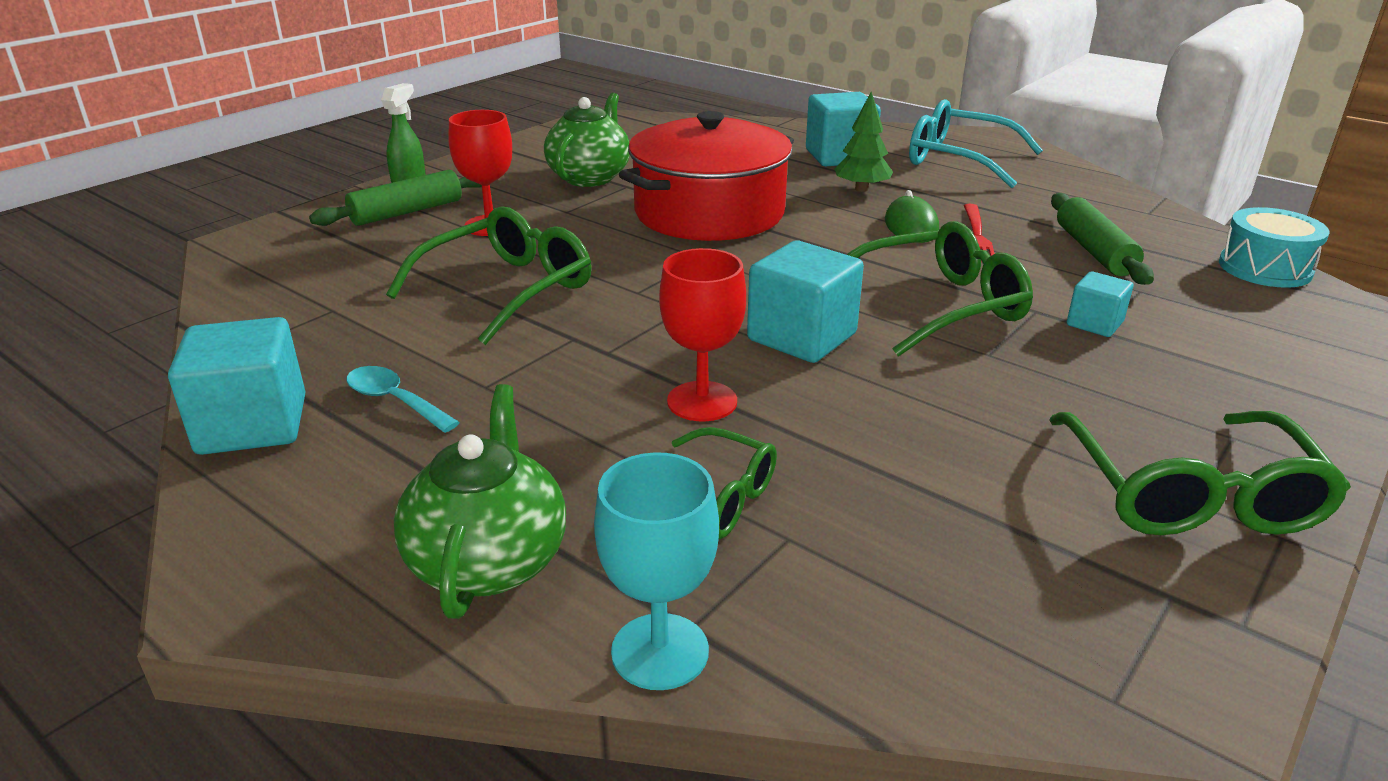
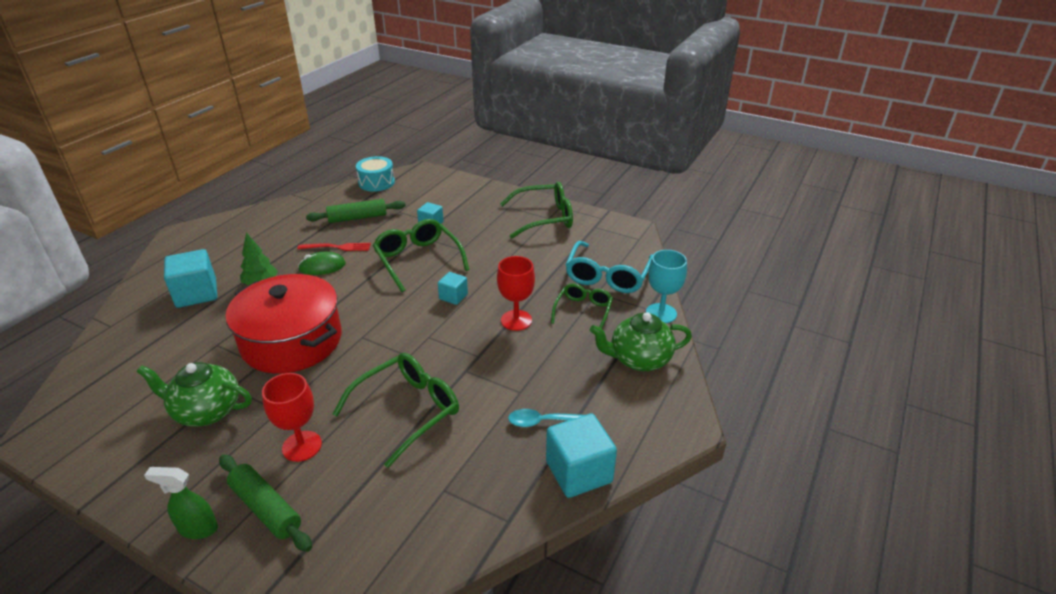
camera: 100 degrees left, 5 degrees up
(395, 401) = (541, 421): turquoise spoon -> turquoise spoon turned 60 degrees clockwise
(508, 289) = (408, 410): green glasses -> green glasses turned 105 degrees clockwise
(802, 337) = (453, 296): turquoise cube -> turquoise cube, size x0.55
(958, 159) = (217, 249): turquoise glasses -> turquoise glasses (607, 276)

